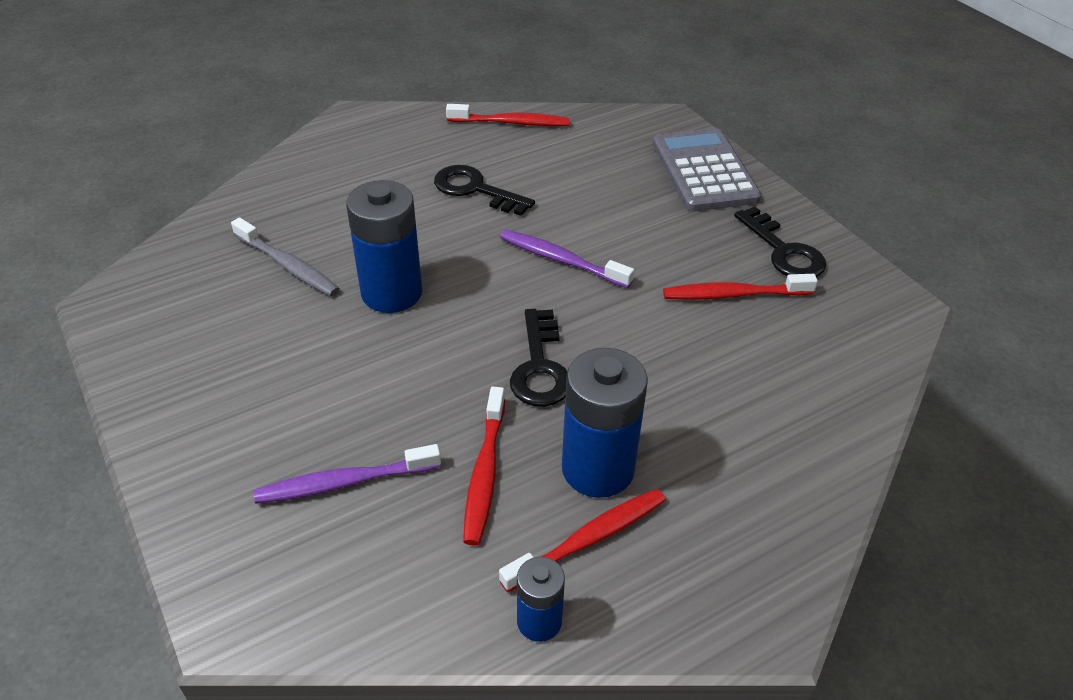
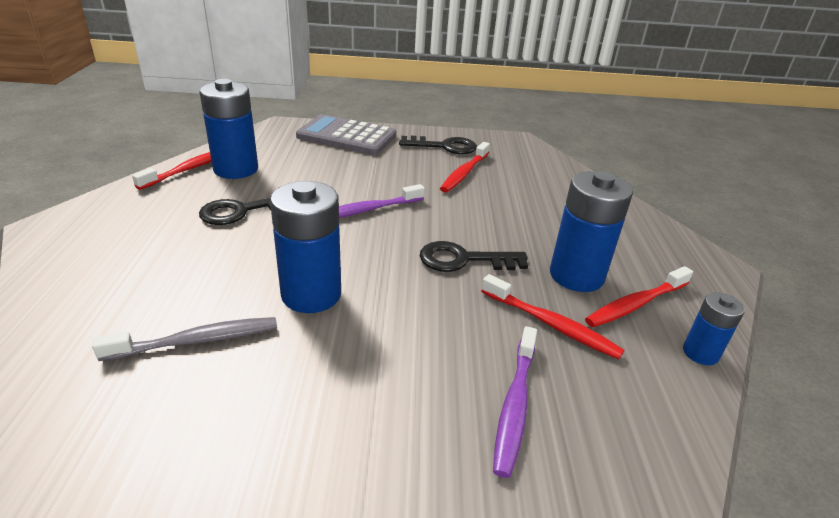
camera: 60 degrees left, 10 degrees down
(540, 366) = (464, 260): black key -> black key turned 150 degrees clockwise
(541, 145) = (236, 169): none -> blue battery
(588, 539) = (636, 304): red toothbrush -> red toothbrush turned 120 degrees counterclockwise

